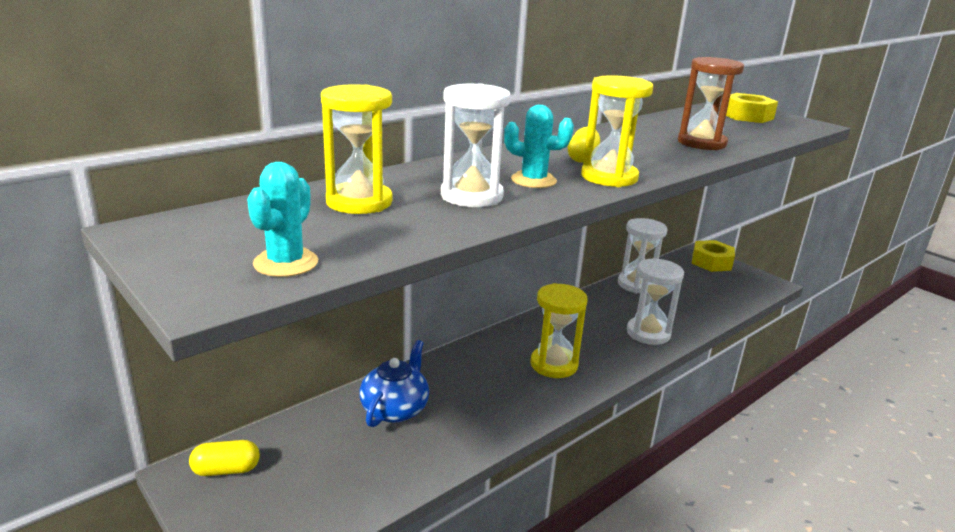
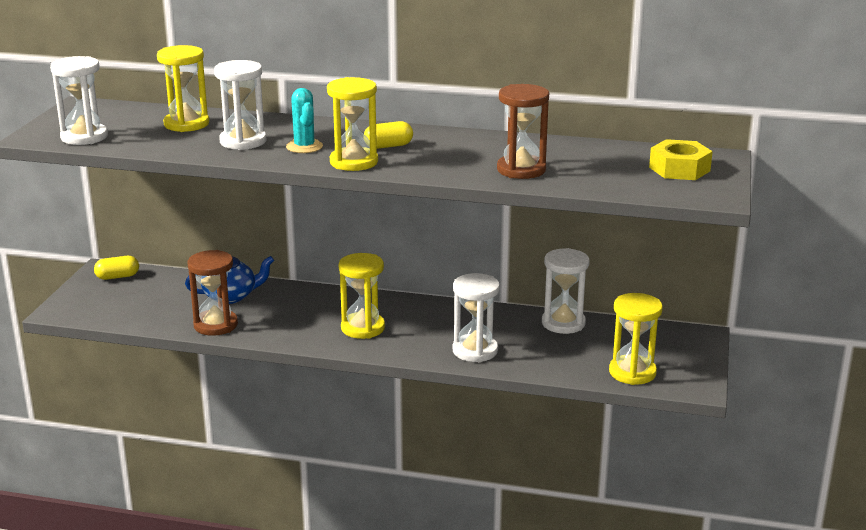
camera: 55 degrees right, 0 degrees up
(226, 470) = (117, 277): yellow capsule -> yellow capsule turned 60 degrees counterclockwise
(286, 263) = (84, 137): turquoise cactus -> white hourglass
(448, 445) = (215, 325): none -> brown hourglass
(711, 262) = (690, 346): yellow nut -> none
(734, 293) = (632, 372): none -> yellow hourglass

